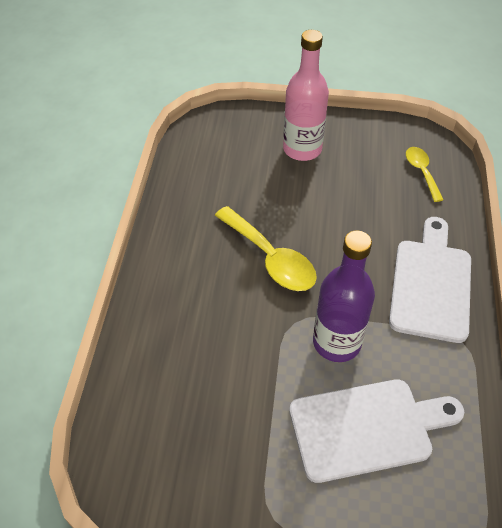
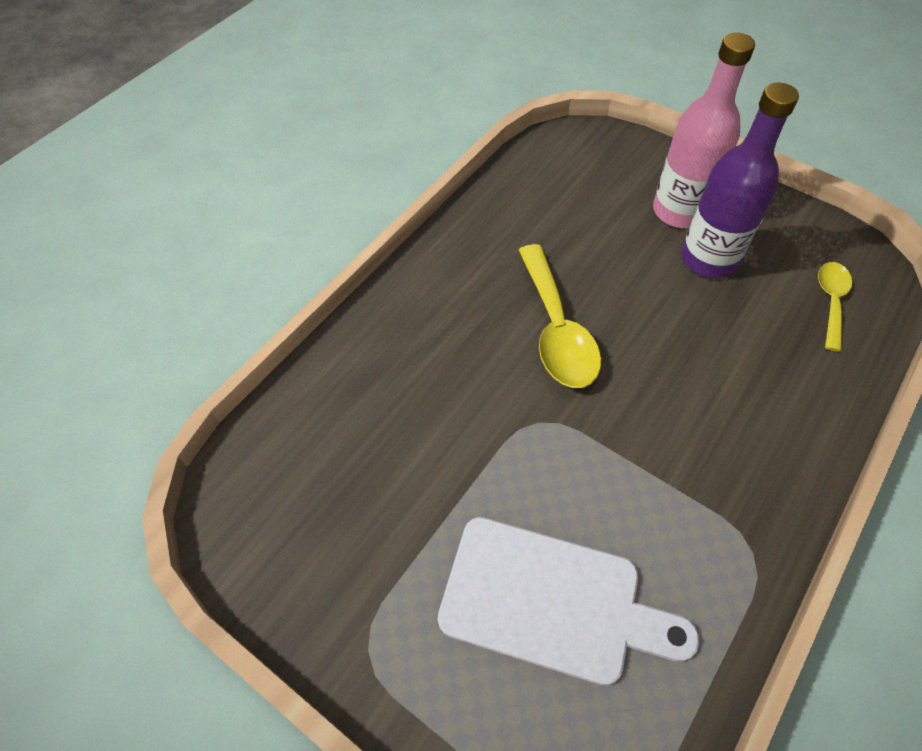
camera: 30 degrees right, 5 degrees up
(337, 342) = (577, 472): purple bottle -> purple bottle (708, 259)
(431, 284) = (754, 456): white cutting board -> none

